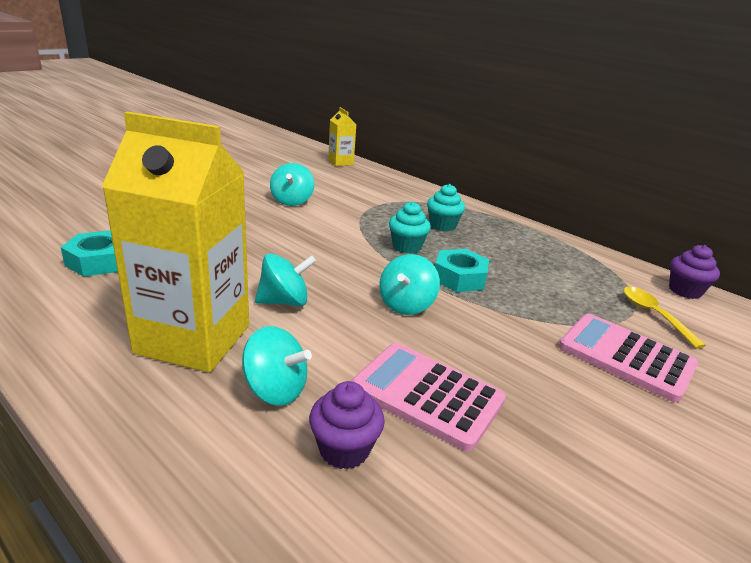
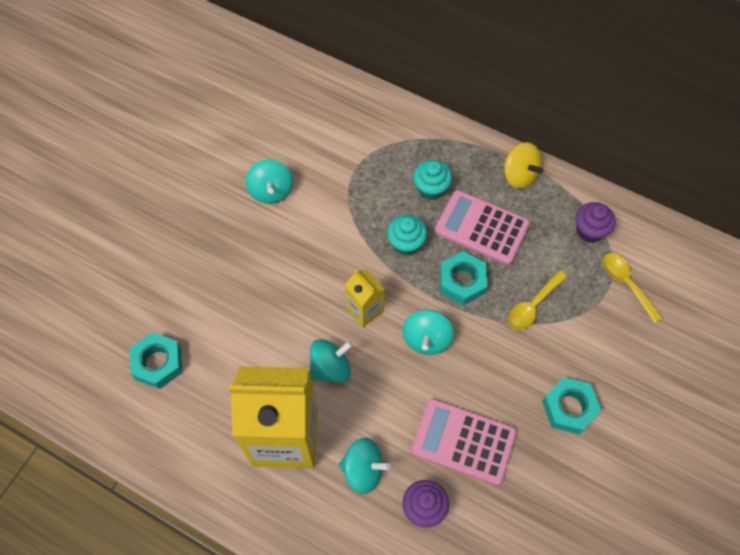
camera: 10 degrees left, 35 degrees up
(340, 162) = (288, 72): yellow carton -> yellow carton (365, 310)
(532, 235) = (519, 175): none -> yellow spinning top
(538, 308) = (532, 306): none -> yellow spoon
(583, 396) = (569, 408): none -> turquoise nut
(626, 357) = (601, 351): pink calculator -> pink calculator (481, 228)
(685, 291) = (657, 234): purple cupcake -> purple cupcake (589, 231)

